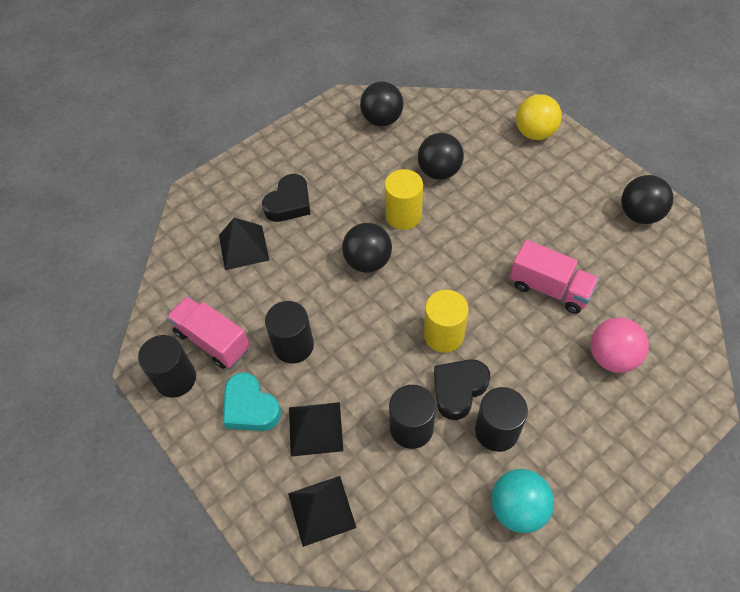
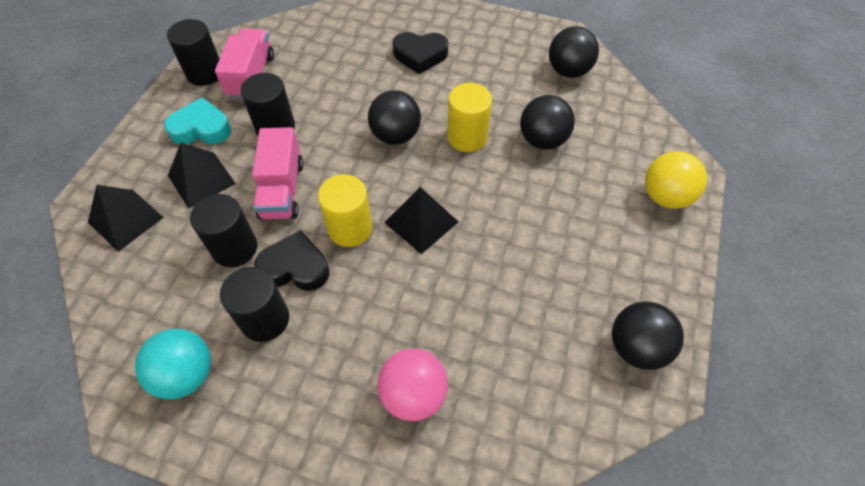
camera: 55 degrees right, 0 degrees up
(243, 247) = (353, 50): black pyramid -> black pyramid (421, 222)
(250, 407) = (201, 128): turquoise heart -> turquoise heart turned 75 degrees clockwise
(549, 288) = (465, 296): pink truck -> pink truck (282, 190)

